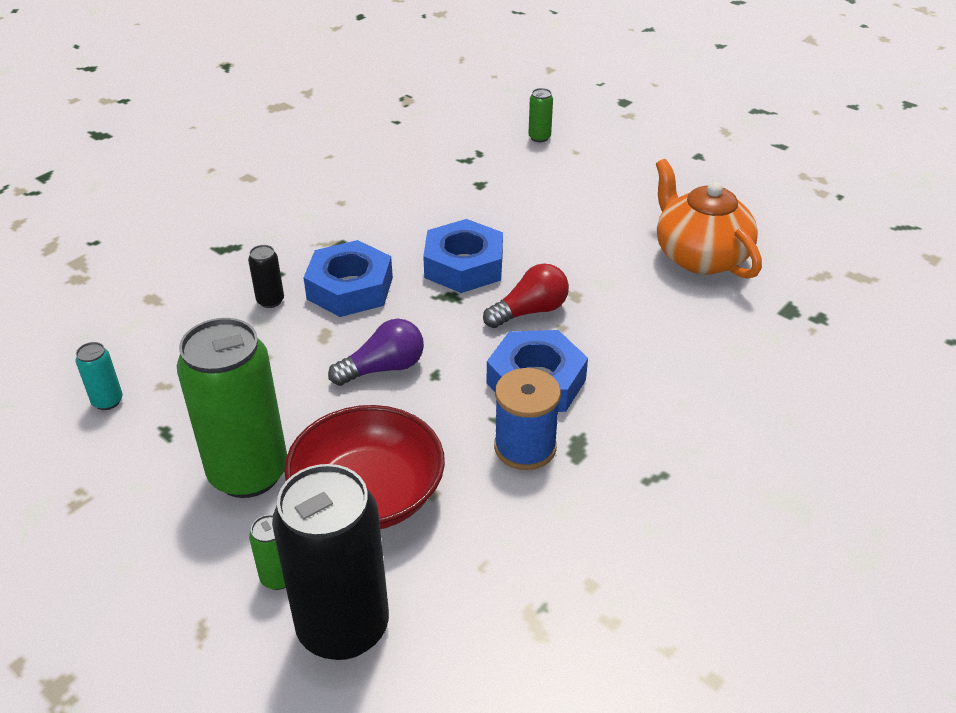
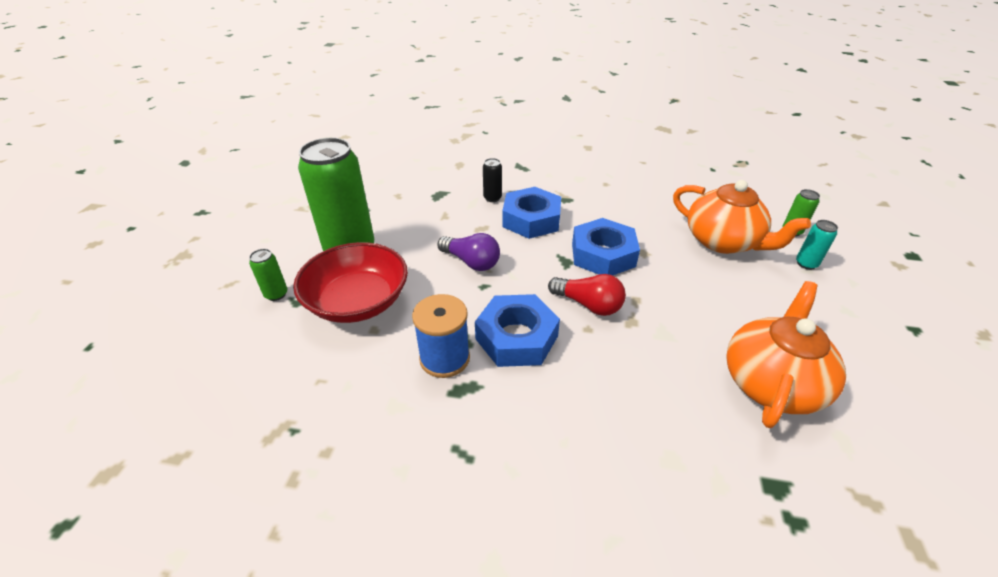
camera: 60 degrees right, 0 degrees up
(107, 401) = (375, 185): turquoise can -> turquoise can (806, 264)
(343, 627) = (246, 336): black can -> none
(516, 182) = (723, 241): none -> orange teapot

